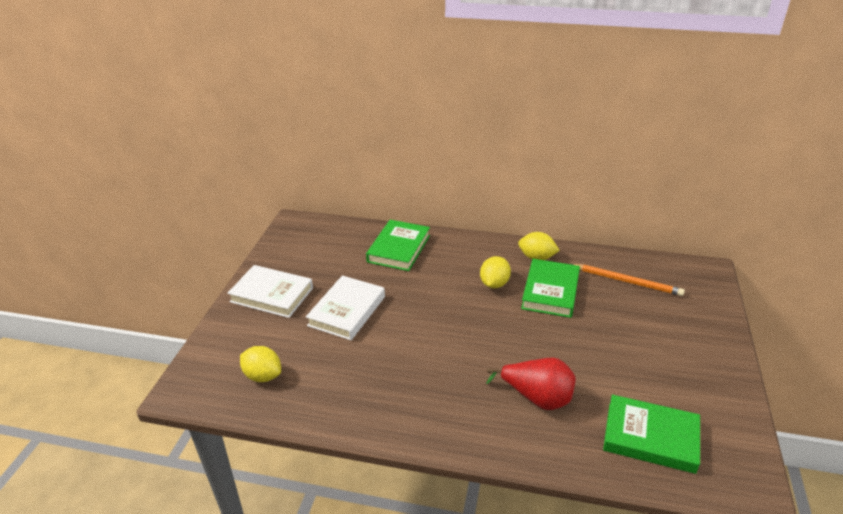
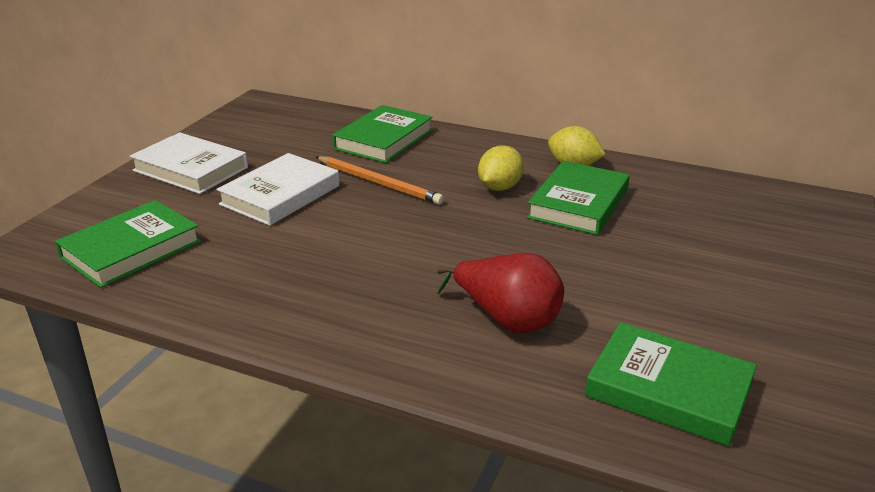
camera: 10 degrees right, 5 degrees down
(263, 376) = (131, 249): yellow lemon -> green book
(627, 281) = (699, 204): orange pencil -> orange pencil (379, 183)

